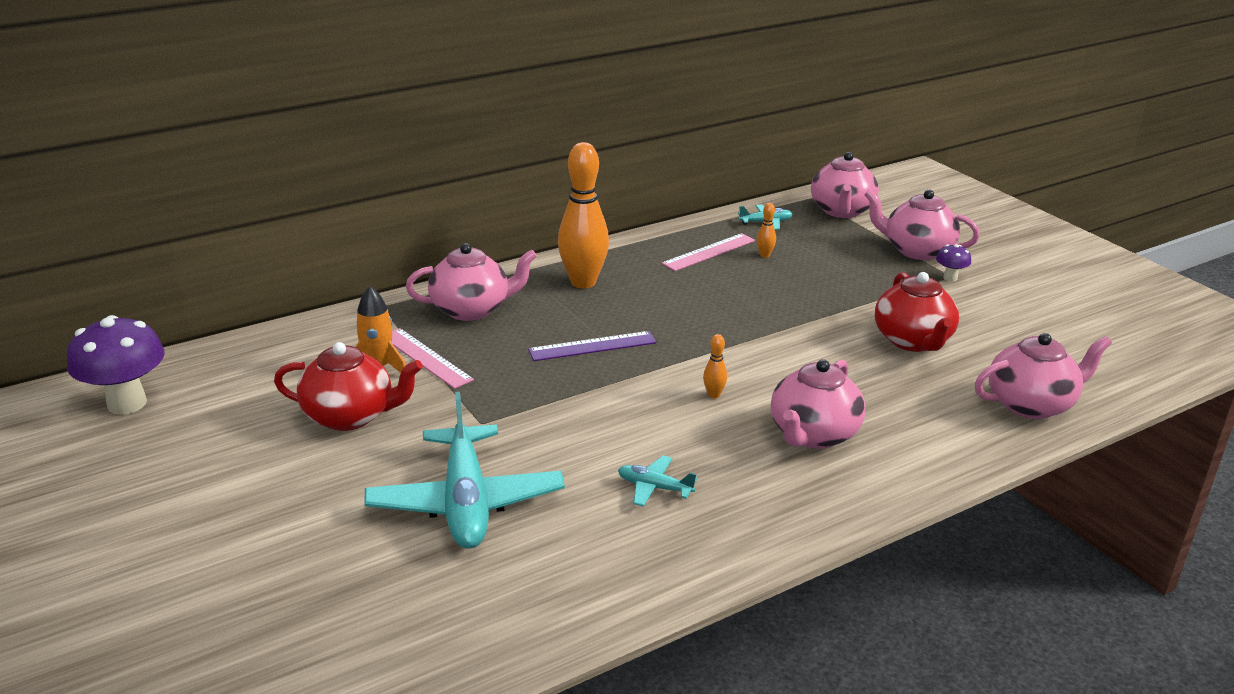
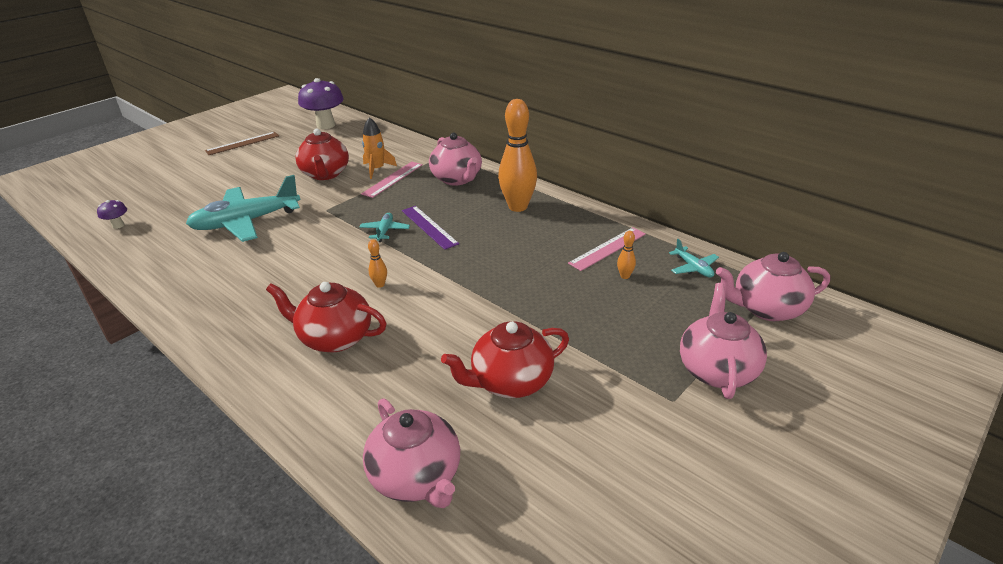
camera: 75 degrees right, 5 degrees up
(100, 507) = (242, 143): none -> brown ruler
(654, 487) = (262, 279): turquoise plane -> turquoise plane (385, 231)
(709, 252) = (608, 248): pink ruler -> pink ruler turned 75 degrees counterclockwise
(813, 435) = (335, 338): pink teapot -> red teapot
(950, 278) = (668, 400): purple mushroom -> purple mushroom (118, 225)

